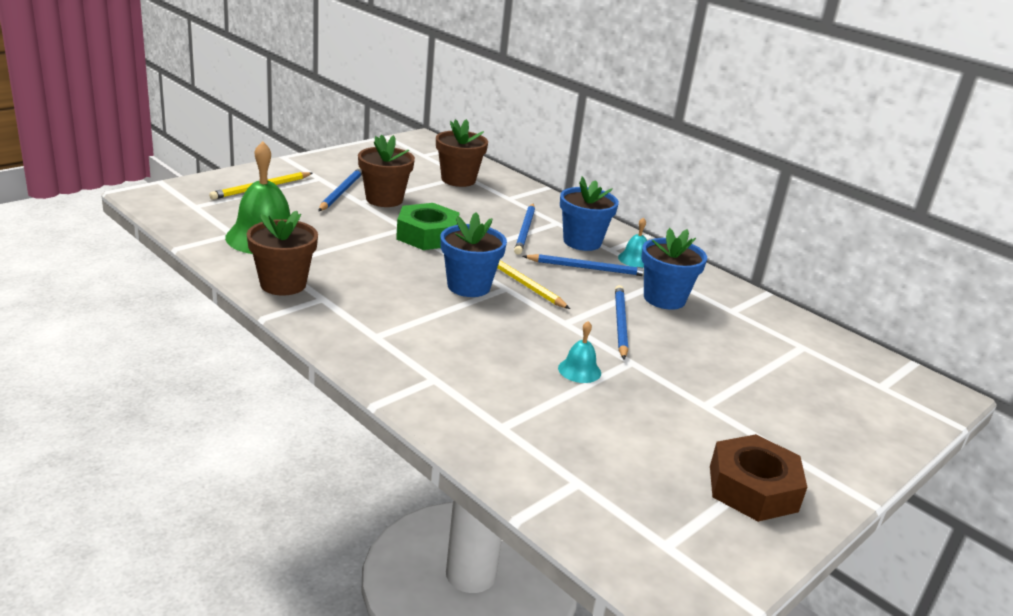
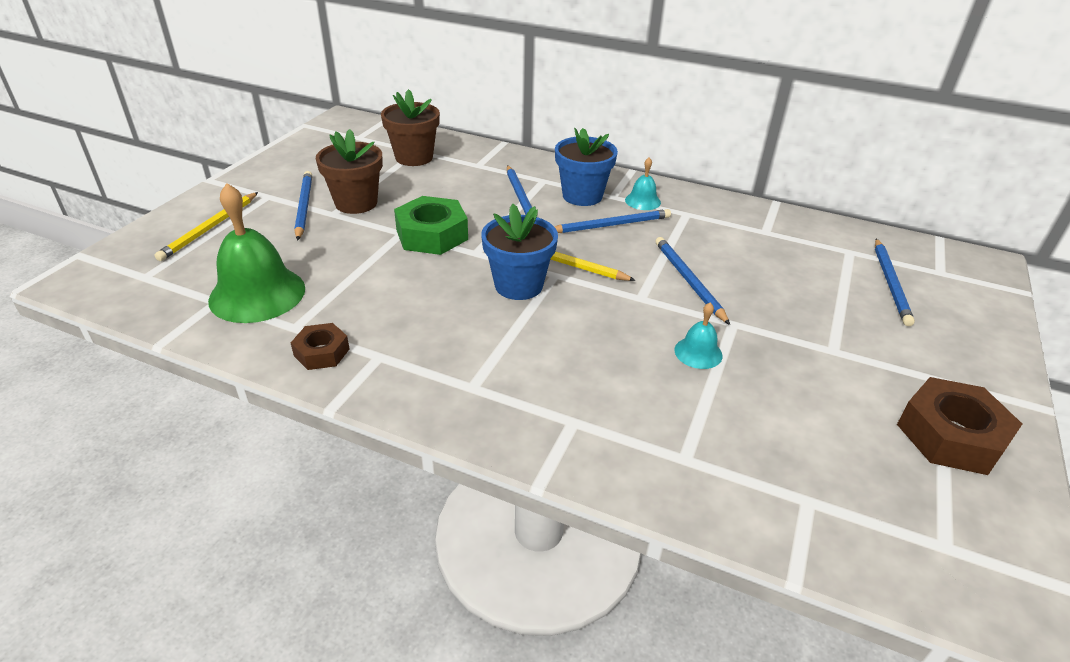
camera: 20 degrees left, 10 degrees up
(283, 284) = (321, 352): brown flower pot -> brown nut
(664, 298) = (702, 238): blue flower pot -> none
(817, 379) = (890, 283): none -> blue pencil

